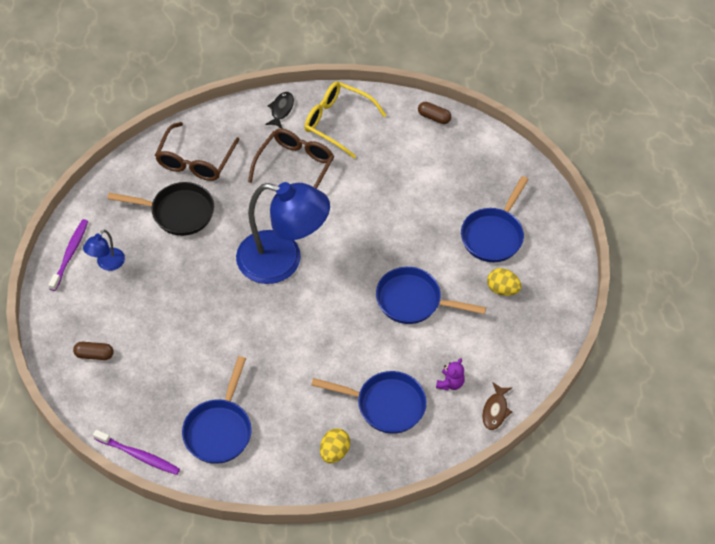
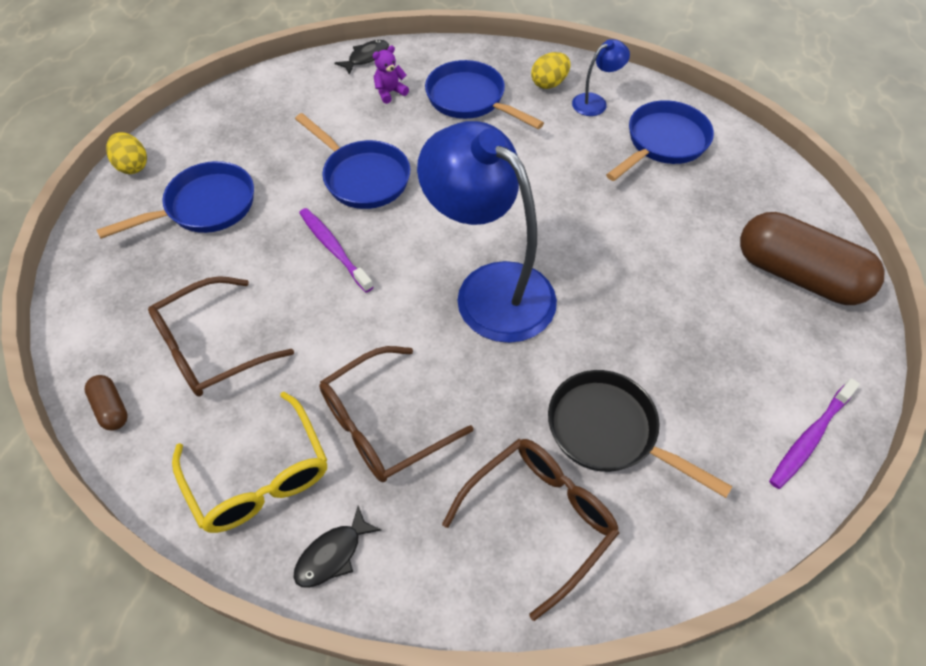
camera: 150 degrees left, 0 degrees up
(94, 355) = (798, 275): brown capsule -> brown capsule, size x2.37
(107, 264) = (751, 394): blue lamp -> blue lamp (595, 102)
(139, 456) = (765, 153): purple toothbrush -> purple toothbrush (333, 248)
(412, 163) = (211, 348): none -> brown glasses
(495, 410) = (366, 57): brown fish -> black fish
(502, 289) = (255, 149): yellow egg -> yellow egg (133, 166)

